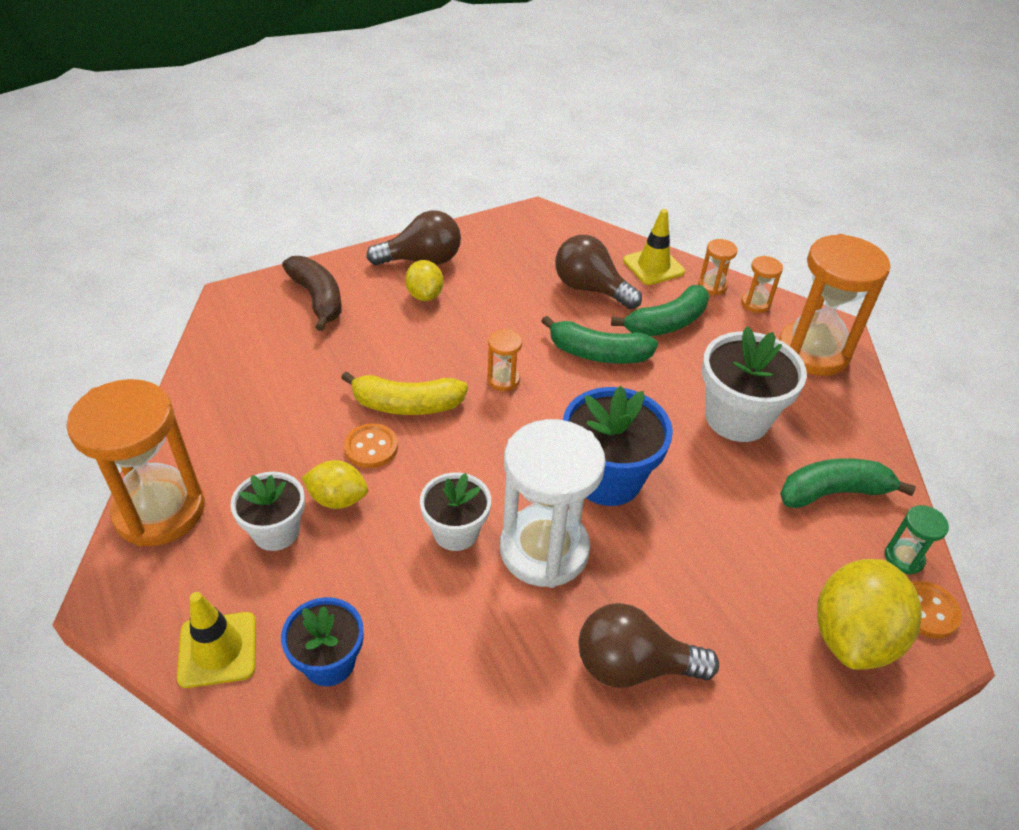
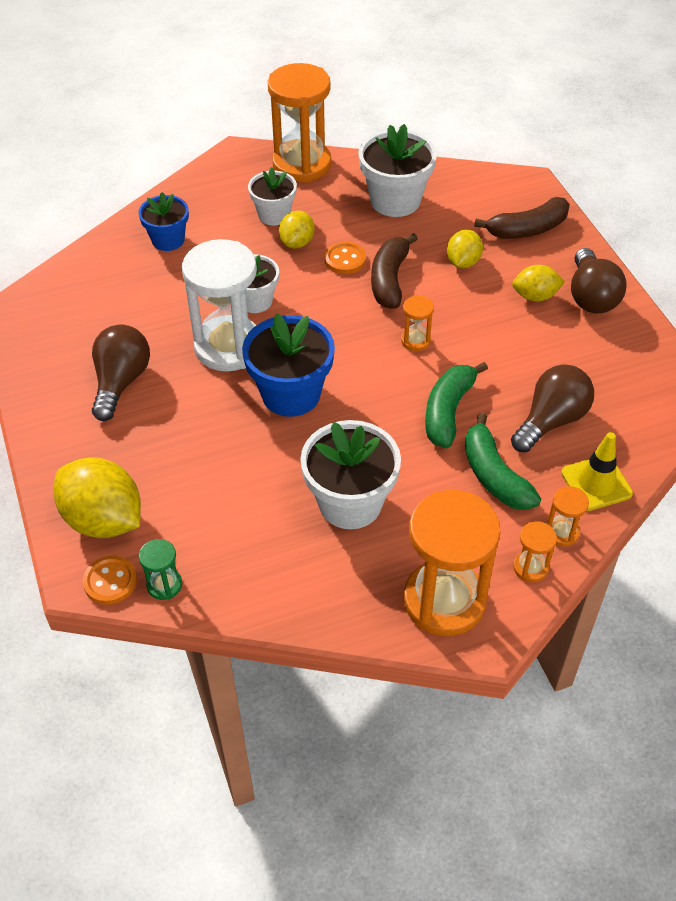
camera: 100 degrees right, 5 degrees up
(217, 649) = (190, 195): yellow traffic cone -> none
(256, 407) = (395, 200): none -> white flower pot
(373, 346) = (463, 262): none -> yellow lemon
(406, 405) = (389, 280): yellow banana -> brown banana
(833, 492) = (247, 555): green banana -> none

